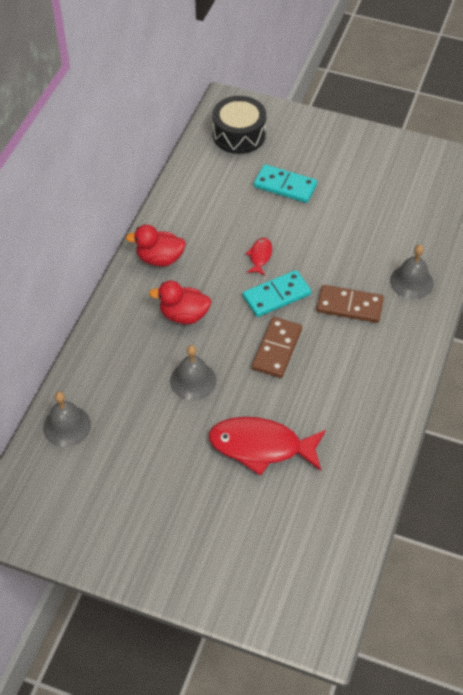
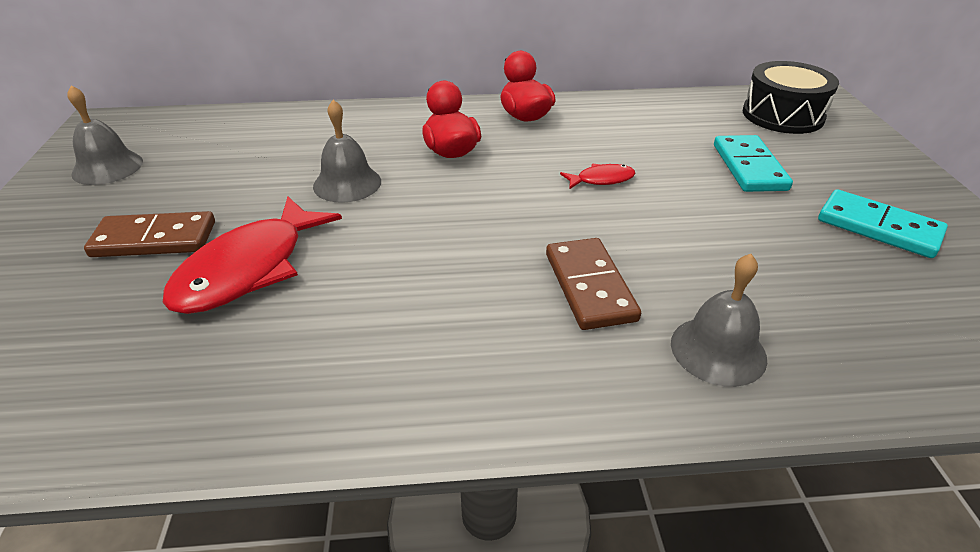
camera: 65 degrees right, 15 degrees down
(67, 426) = (241, 125): grey bell -> grey bell (107, 167)
(261, 446) = (249, 269): red fish -> red fish turned 135 degrees counterclockwise
(276, 295) = (544, 210): turquoise domino -> turquoise domino (878, 227)
(277, 349) = (445, 236): brown domino -> brown domino (154, 239)

